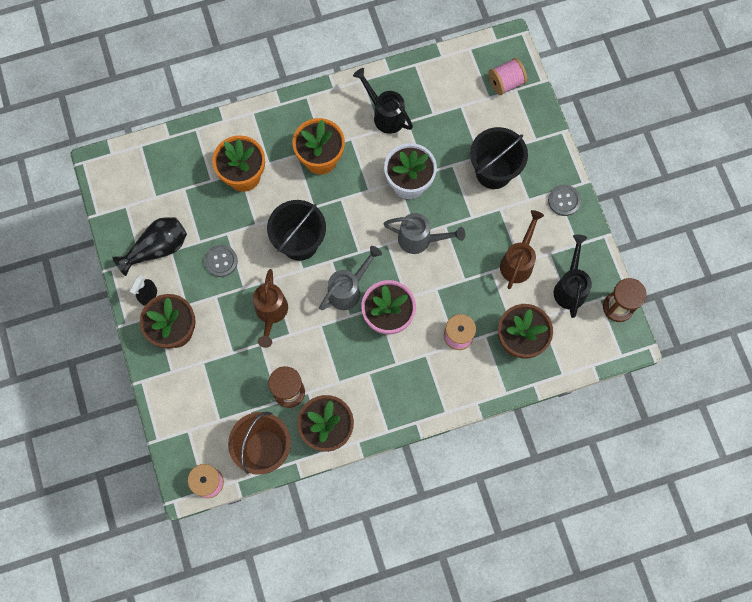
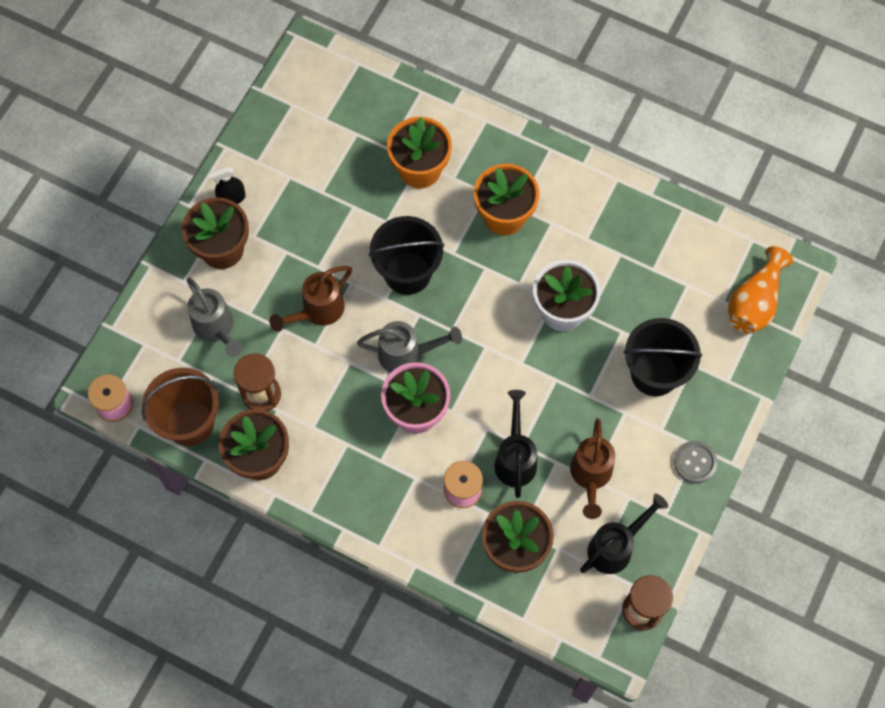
camera: 45 degrees right, 5 degrees down
(157, 248) = (280, 165): black vase -> none
(221, 261) = (322, 226): grey button -> none
(385, 115) = (605, 229): black watering can -> black watering can (515, 458)
(420, 240) = (519, 371): grey watering can -> grey watering can (216, 329)
(506, 83) = (754, 302): pink spool -> orange vase
(518, 261) = (590, 476): brown watering can -> brown watering can turned 120 degrees clockwise

